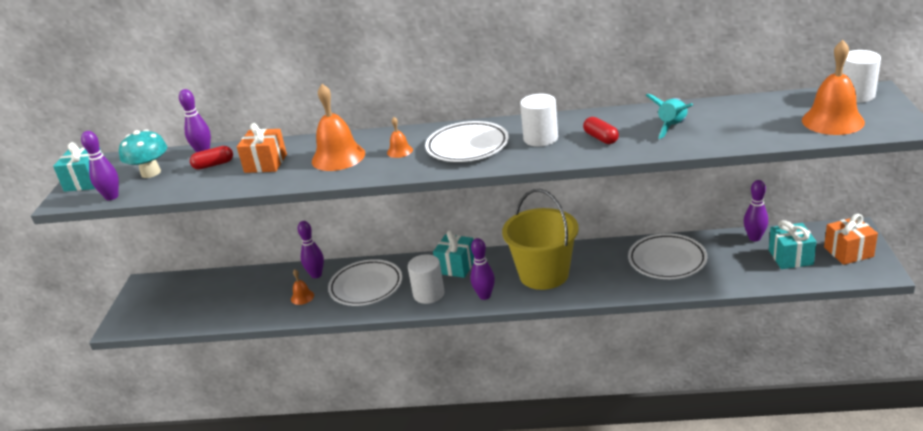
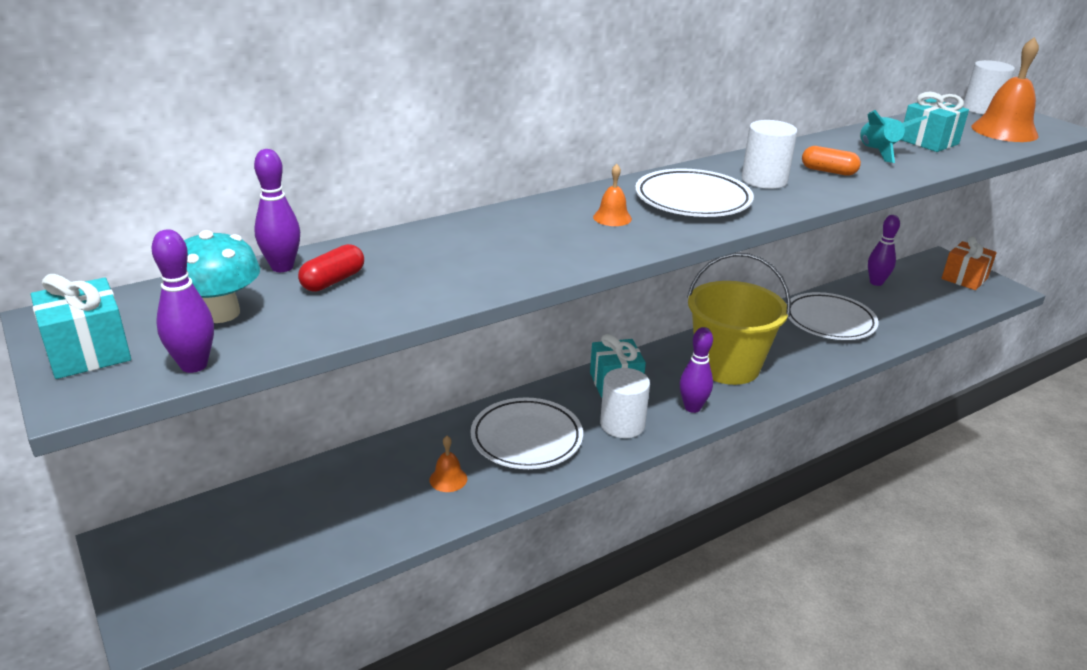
camera: 40 degrees left, 0 degrees up
(265, 163) = (427, 264): orange gift -> none
(316, 275) = (433, 443): purple bowling pin -> none
(338, 157) = (534, 238): orange bell -> none
(601, 138) = (828, 171): red capsule -> orange capsule
(790, 257) = (928, 293): turquoise gift -> turquoise gift (929, 142)

